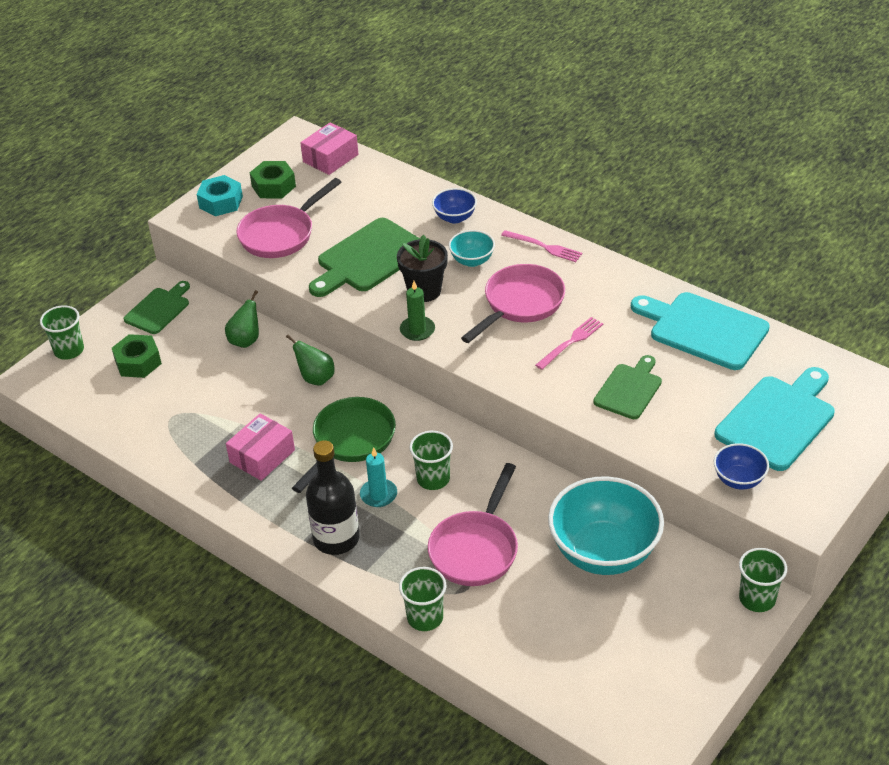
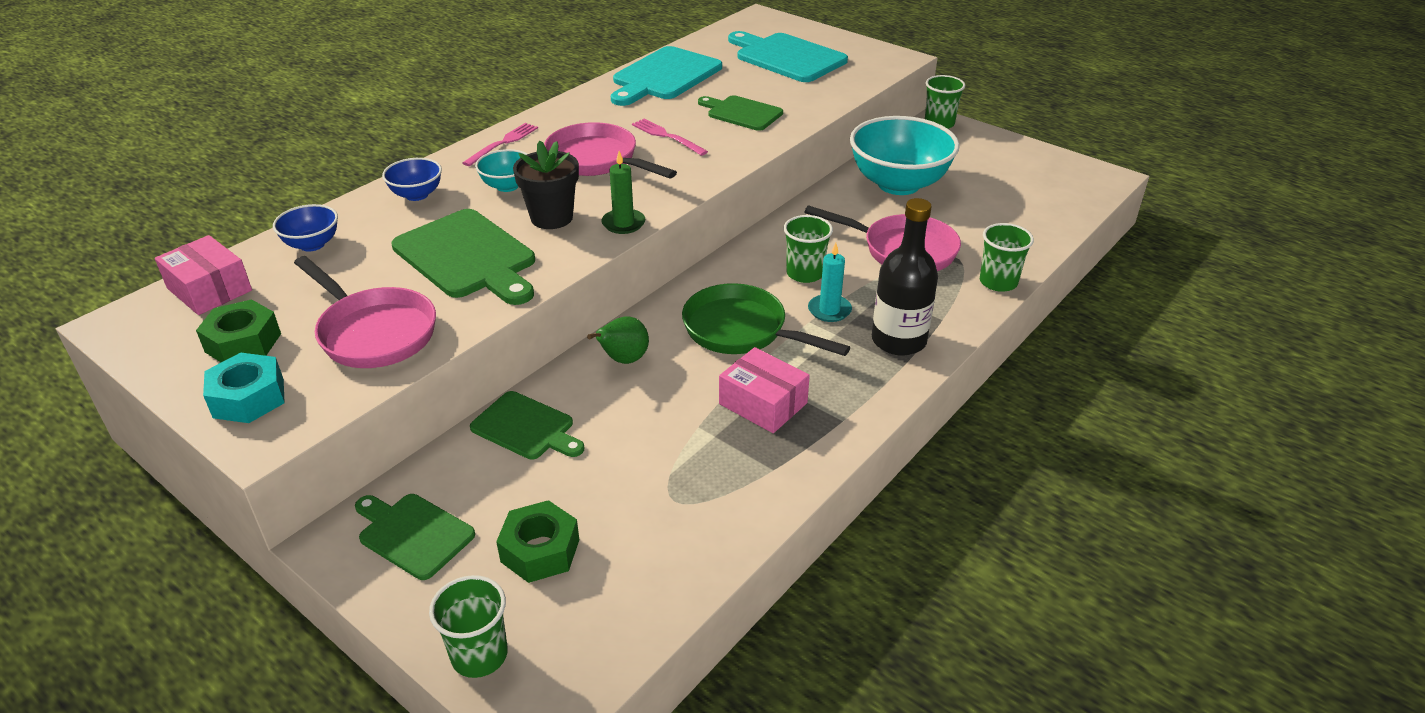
camera: 90 degrees left, 5 degrees down
(246, 340) = (526, 428): green pear -> green cutting board
(738, 480) = (859, 77): blue bowl -> blue bowl (312, 244)

